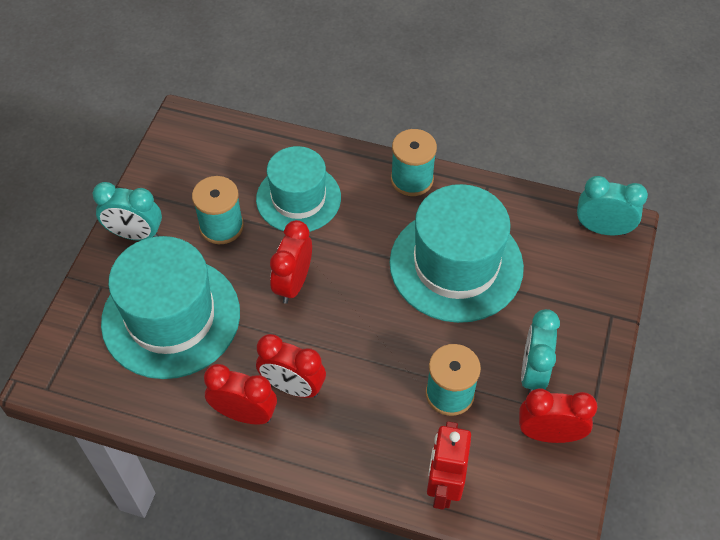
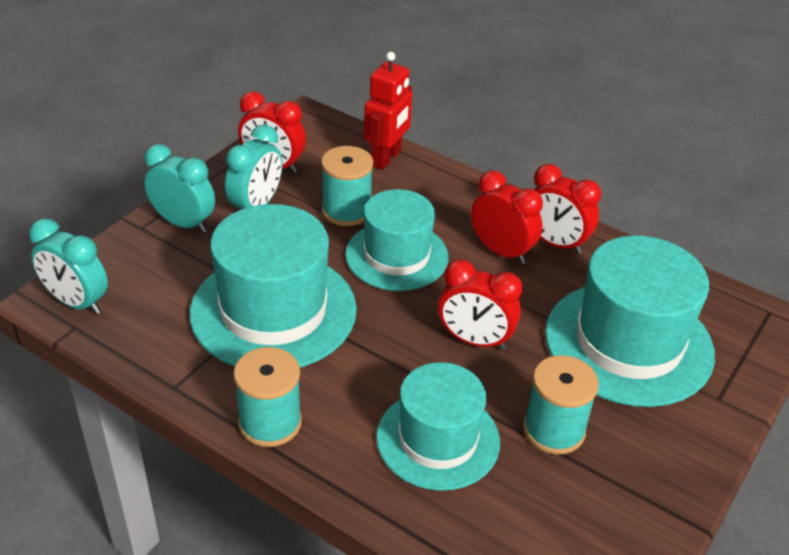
camera: 165 degrees left, 15 degrees down
(135, 234) = (675, 451): turquoise clock -> turquoise clock (183, 223)
(293, 283) = (475, 340): red clock -> red clock turned 75 degrees clockwise
(383, 352) = (397, 256): none -> turquoise hat

